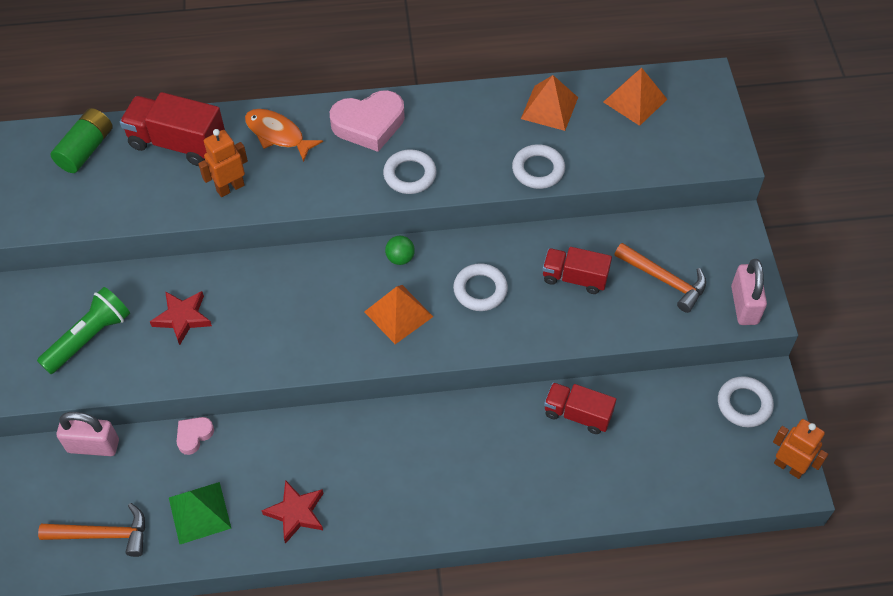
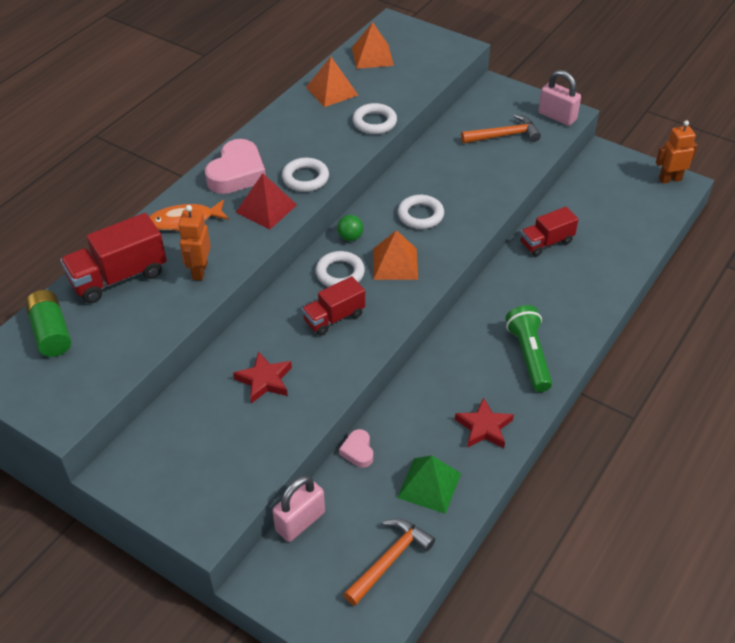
camera: 50 degrees left, 10 degrees down
(89, 338) = (217, 448): green flashlight -> green flashlight (529, 356)
(345, 176) = (266, 208): none -> red pyramid
(574, 278) = (459, 170): red truck -> red truck (334, 318)
(744, 404) = (610, 171): white ring -> white ring (340, 273)

